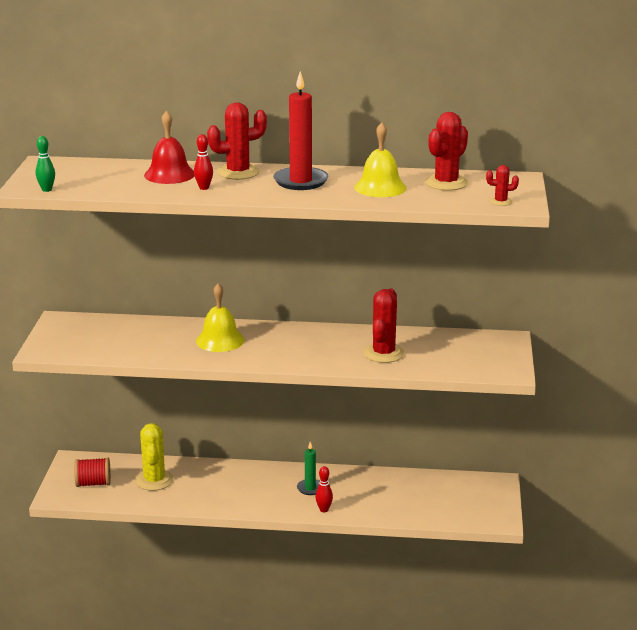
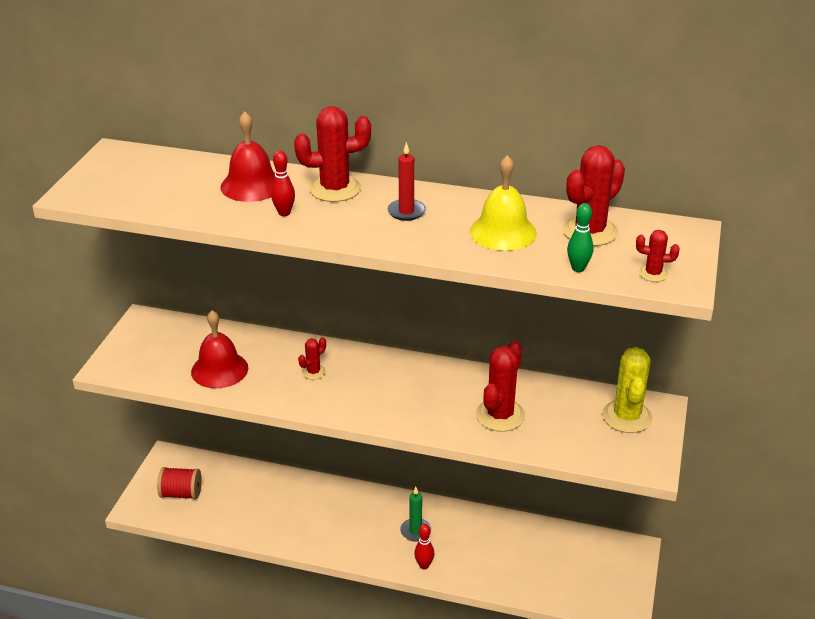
camera: 10 degrees right, 10 degrees up
(47, 190) = (97, 199): green bowling pin -> green bowling pin (578, 268)
(139, 345) = (219, 369): none -> red bell
(154, 480) = (247, 497): yellow cactus -> yellow cactus (627, 417)
(220, 340) = (313, 372): yellow bell -> red cactus
(300, 181) = (406, 212): red candle -> red candle, size x0.55

